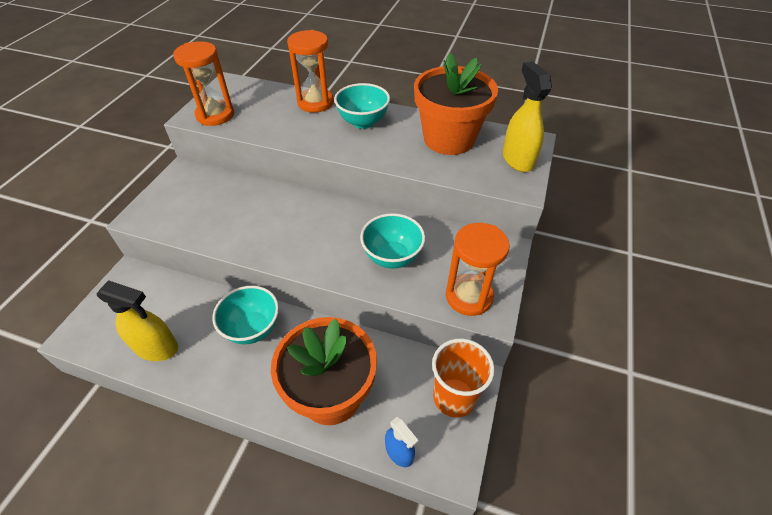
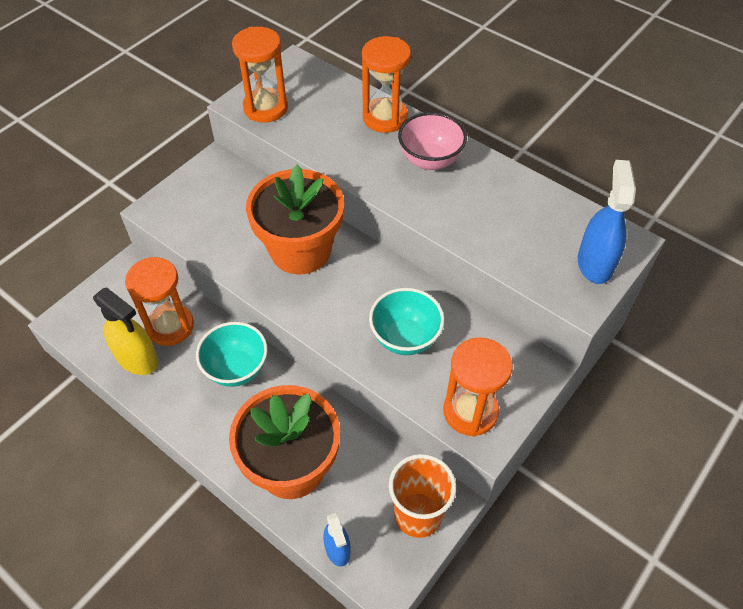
camera: 20 degrees right, 5 degrees up
(180, 311) = (170, 326): none -> orange hourglass
(363, 122) = (430, 160): turquoise bowl -> pink bowl
(449, 139) = (523, 211): orange flower pot -> orange flower pot (300, 250)
(517, 159) = (595, 263): yellow spray bottle -> blue spray bottle

